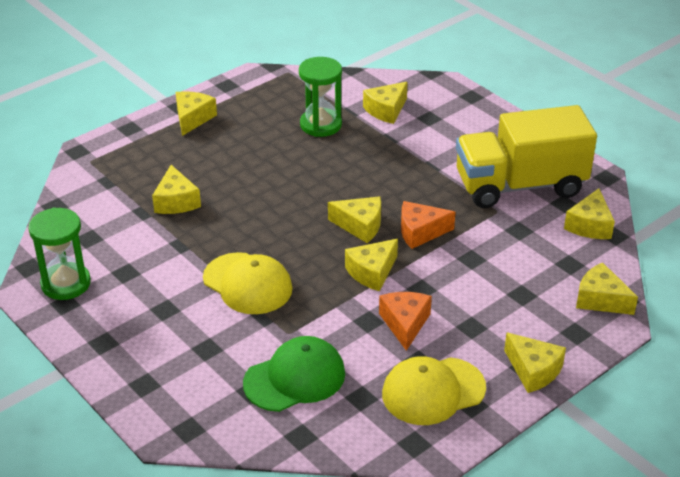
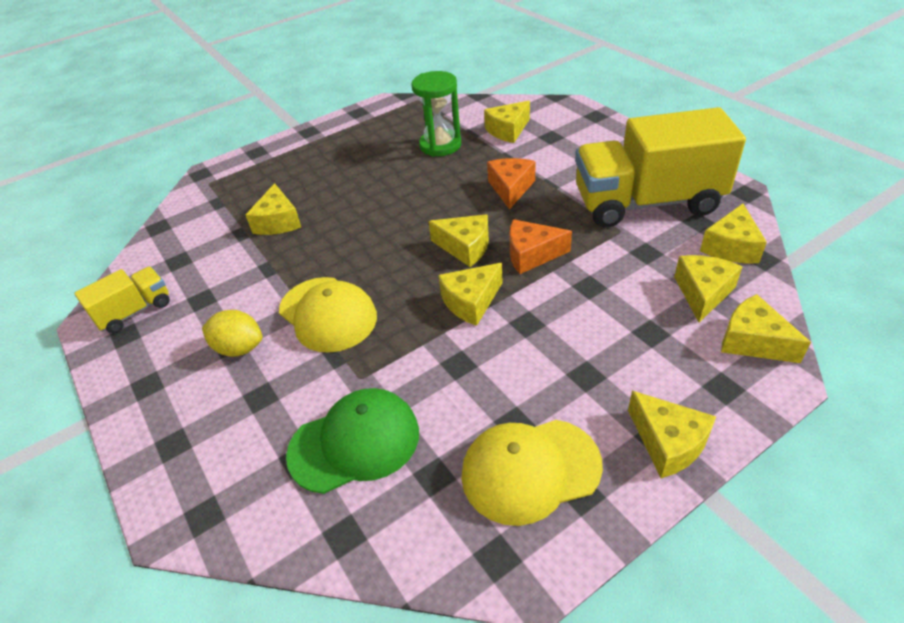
camera: 10 degrees right, 5 degrees up
(66, 283) = (135, 311): green hourglass -> yellow truck
(176, 312) = (239, 348): none -> yellow lemon
(192, 118) = (318, 142): yellow cheese -> yellow cheese (702, 293)
(405, 324) = (502, 369): orange cheese -> orange cheese (510, 188)

